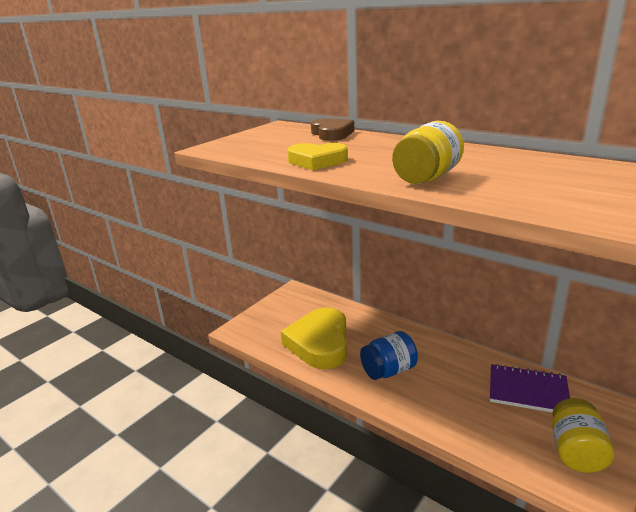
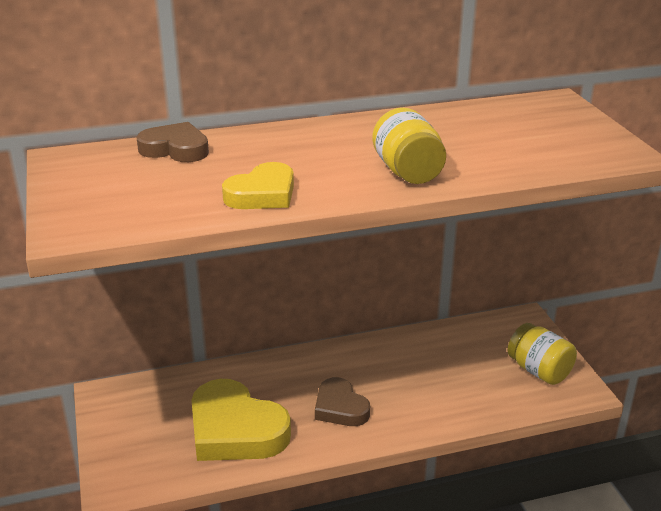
camera: 55 degrees left, 5 degrees up
(388, 370) = (340, 407): blue jar -> brown heart
(528, 391) = (458, 347): purple notebook -> none

